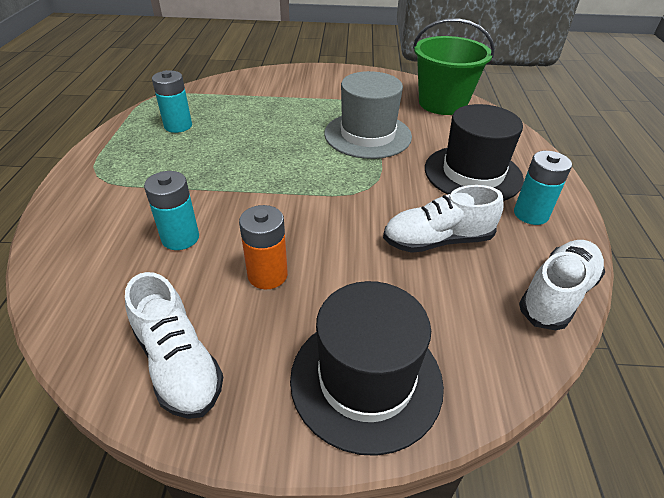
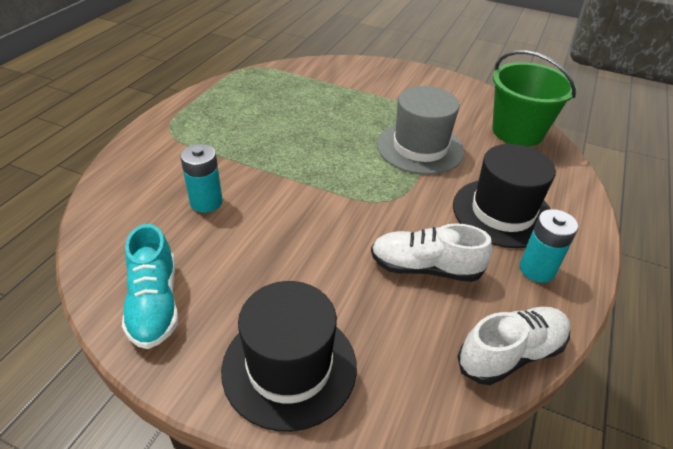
camera: 20 degrees right, 0 degrees up
(178, 126) = (254, 100): turquoise battery -> none
(178, 363) = (154, 303): white shoe -> turquoise shoe
(267, 275) = (258, 254): orange battery -> none

